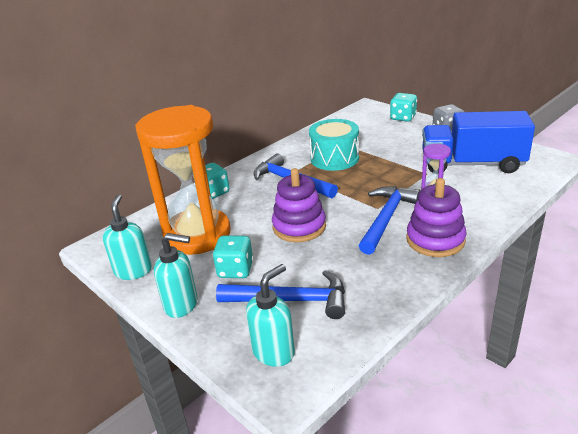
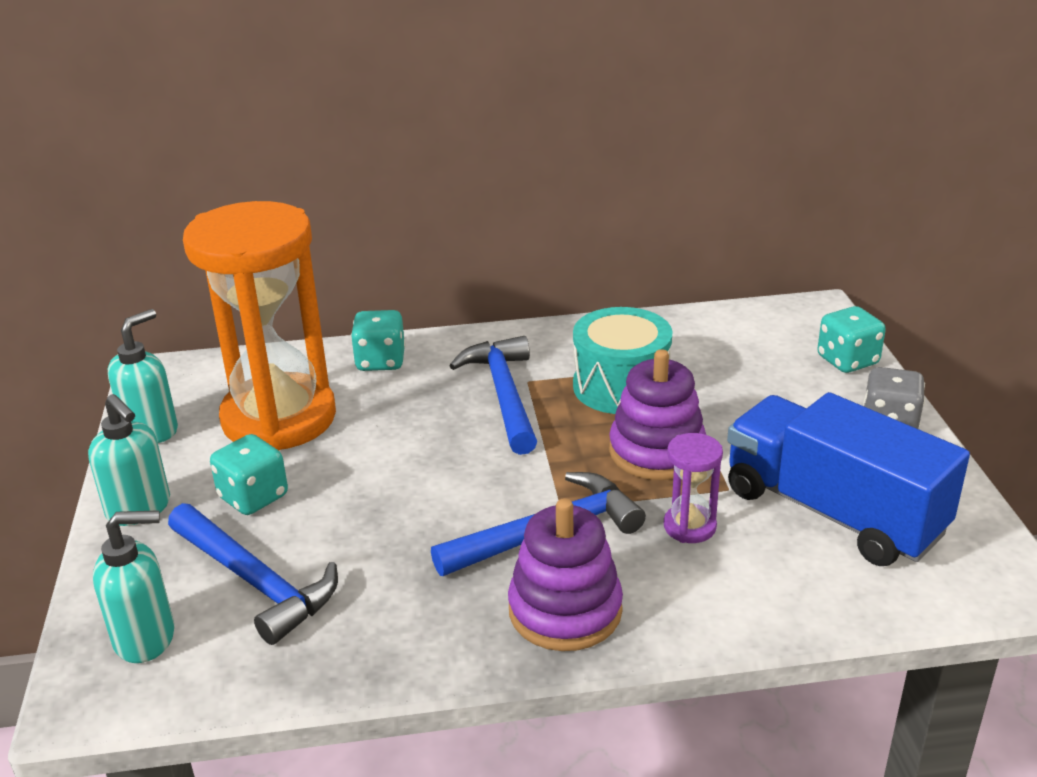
camera: 35 degrees right, 0 degrees up
(299, 227) = (412, 477): purple stacking toy -> purple stacking toy (657, 451)

